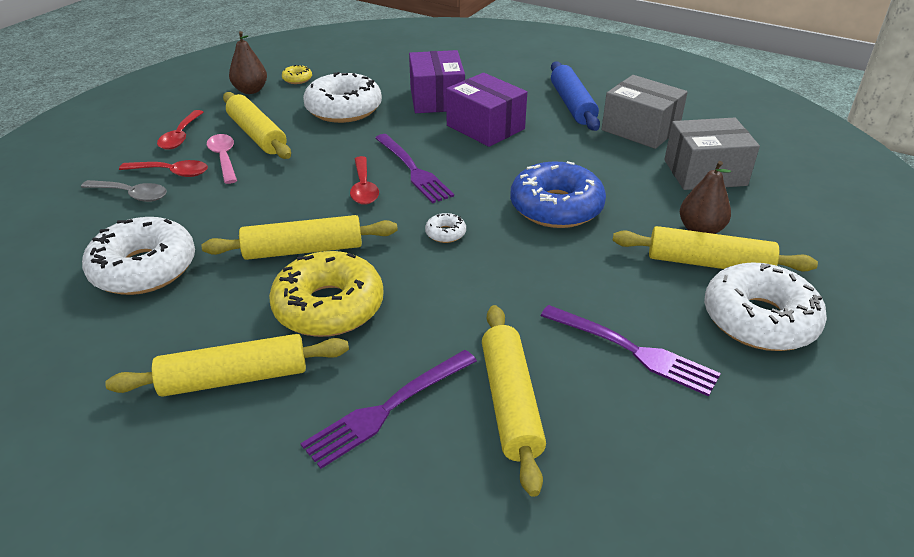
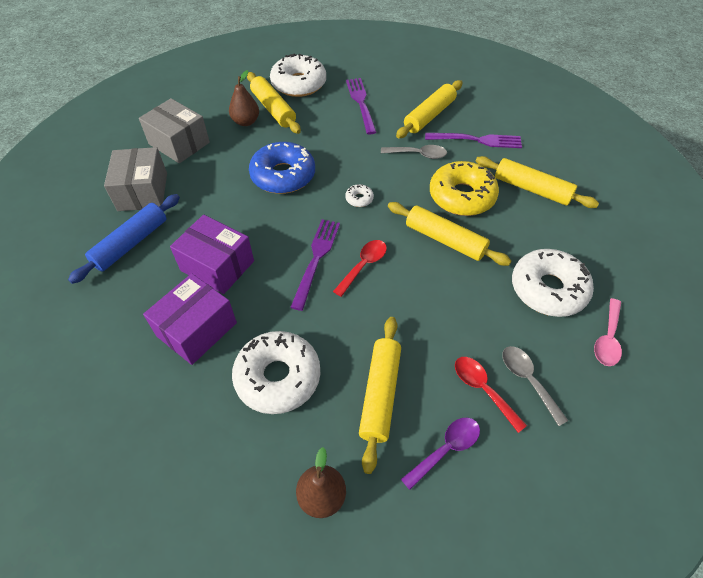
camera: 135 degrees left, 15 degrees up
(180, 136) = (446, 449): red spoon -> purple spoon
(224, 158) = (430, 378): pink spoon -> pink spoon (607, 339)
(297, 79) = (259, 480): yellow donut -> none
(447, 325) = (418, 154): none -> grey spoon
(485, 127) = (217, 265): purple box -> purple box turned 60 degrees counterclockwise

